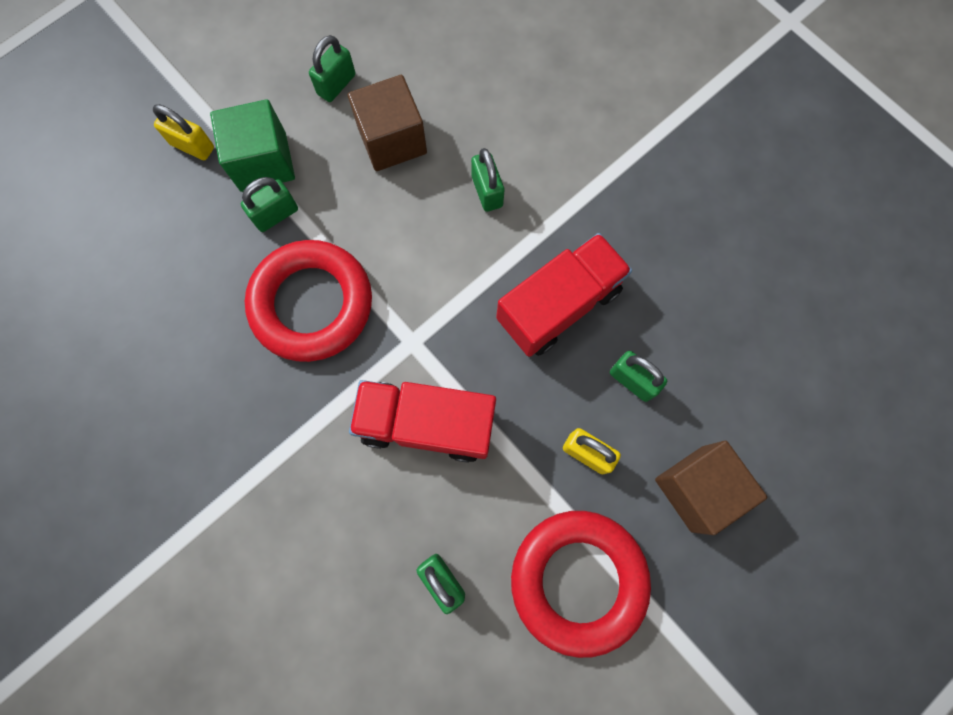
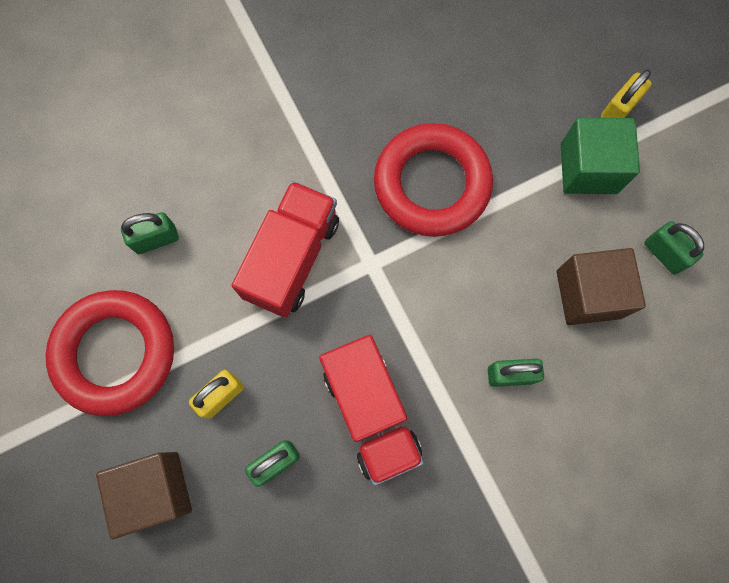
camera: 105 degrees right, 0 degrees up
(276, 214) = (530, 169): green padlock -> none

